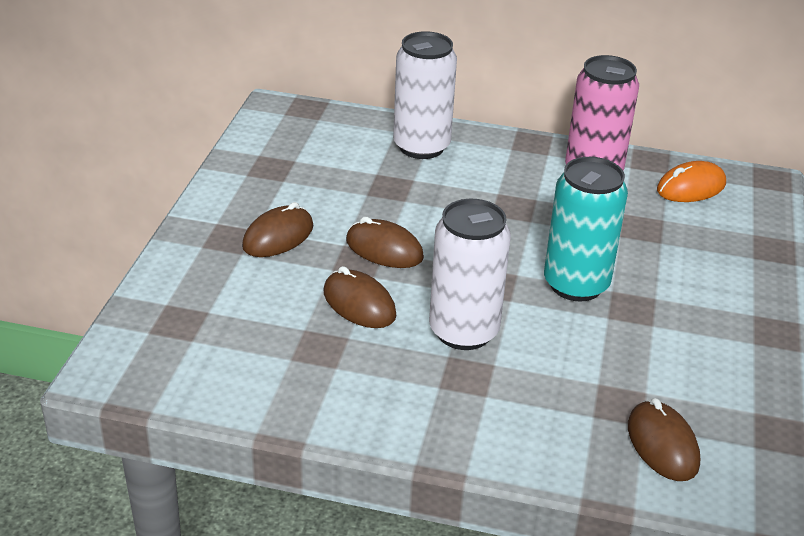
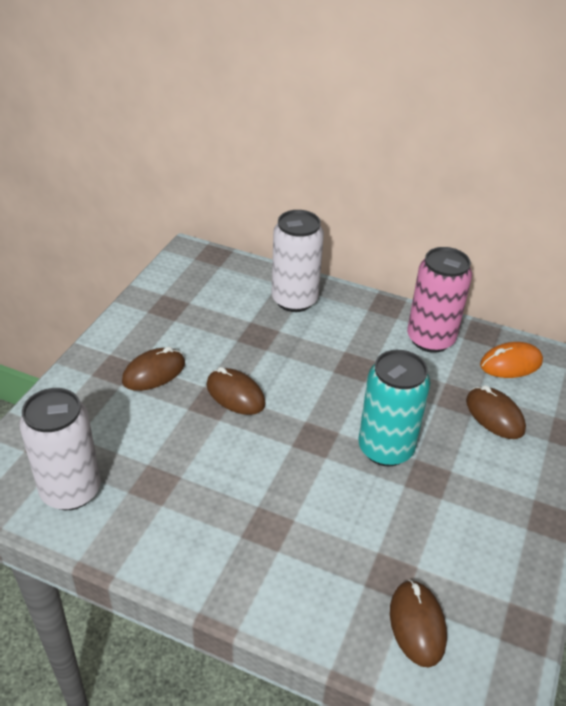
camera: 10 degrees right, 5 degrees up
(359, 304) = (199, 445): brown mouse -> brown mouse (494, 415)
(463, 331) = (277, 483): white can -> white can (71, 490)

